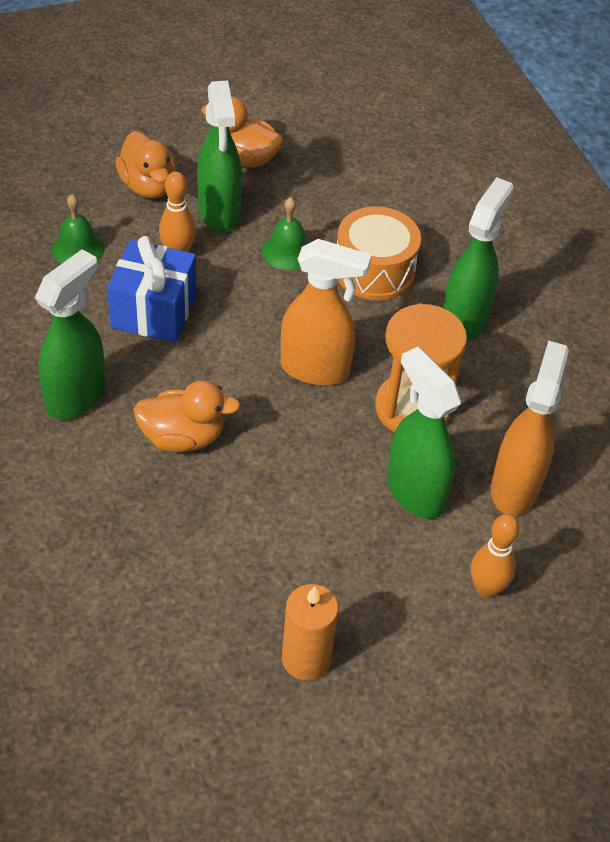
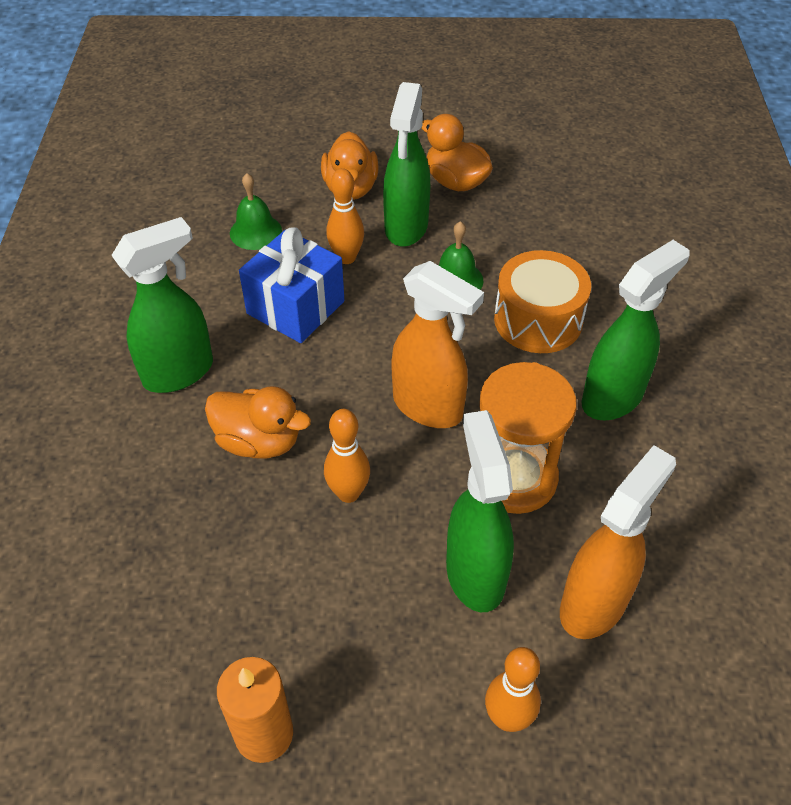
camera: 25 degrees right, 0 degrees up
(282, 458) = (348, 493): none -> orange bowling pin

